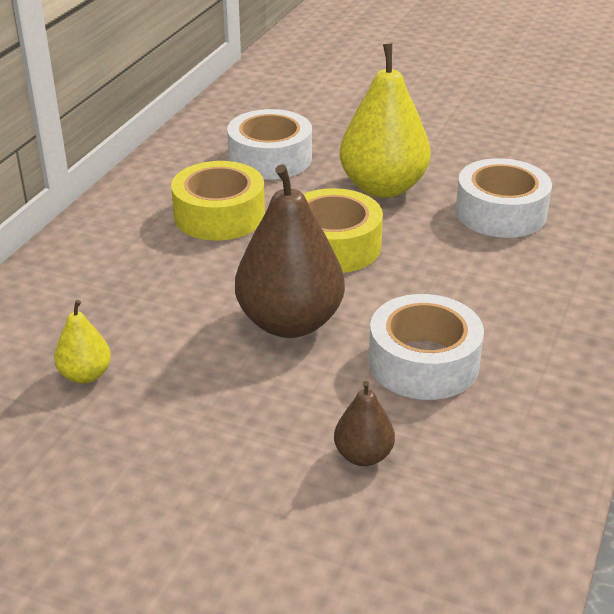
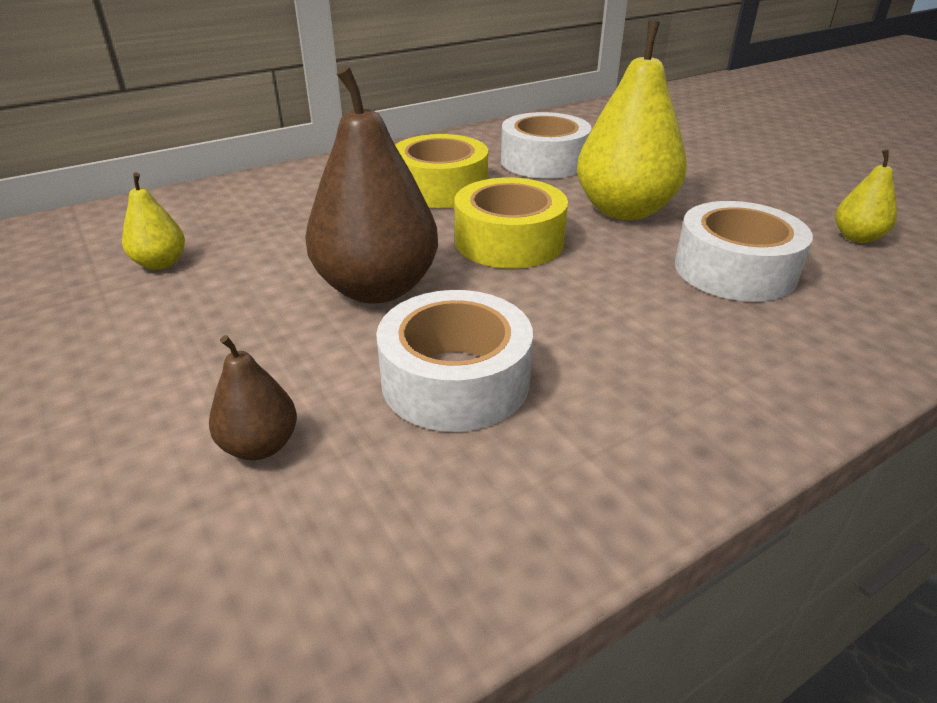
camera: 35 degrees right, 0 degrees up
(547, 158) = (857, 237): none -> yellow pear

